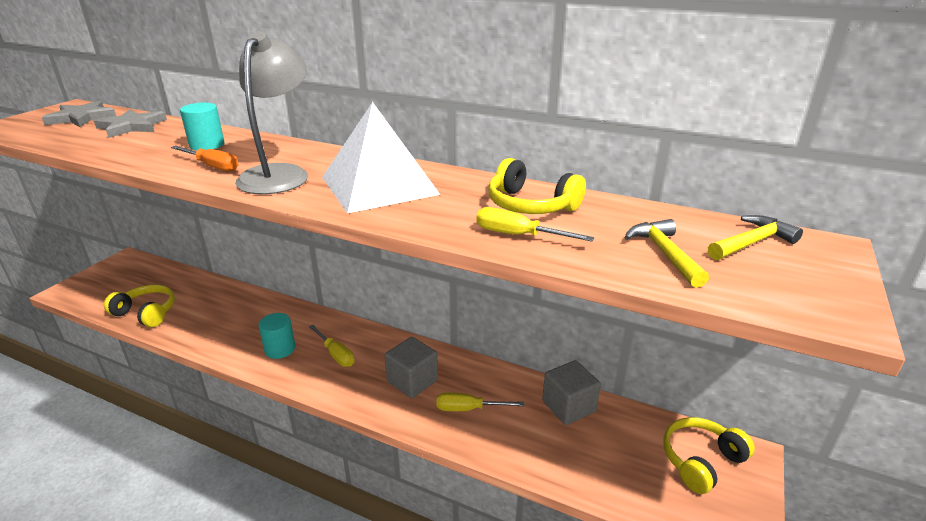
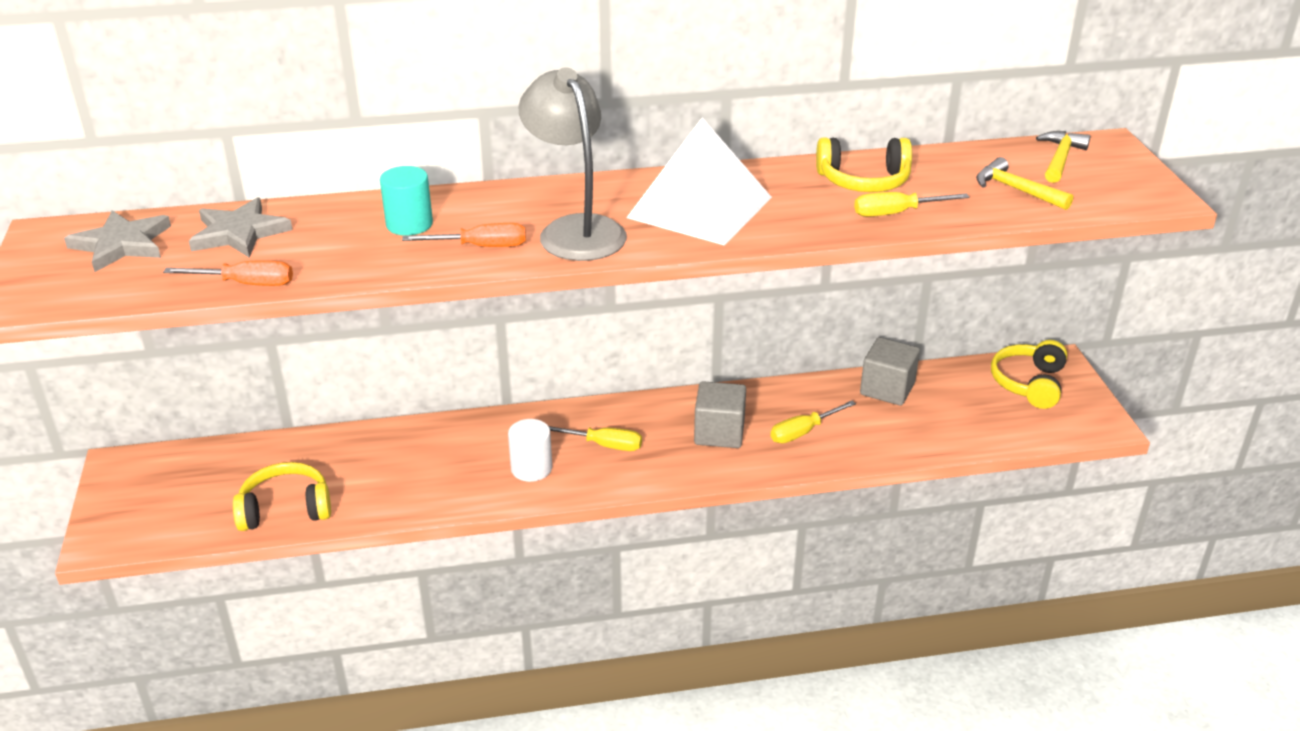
camera: 35 degrees left, 5 degrees up
(77, 148) = (246, 284): none -> orange screwdriver
(280, 349) = (531, 468): turquoise cylinder -> white cylinder

